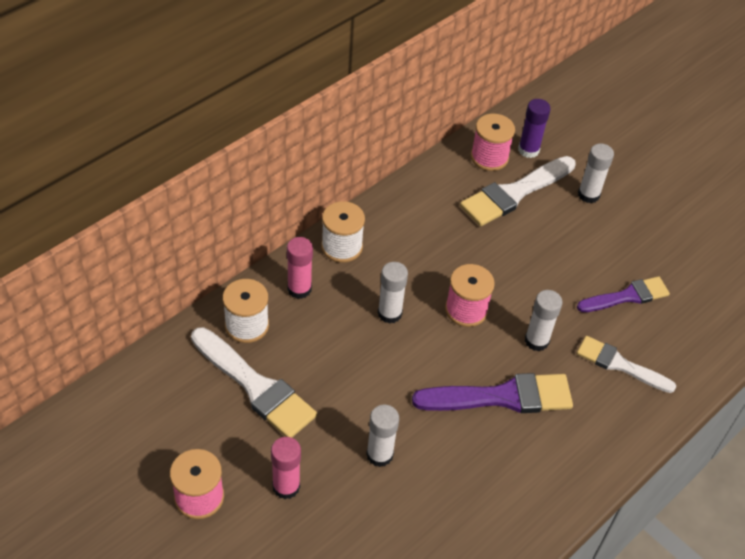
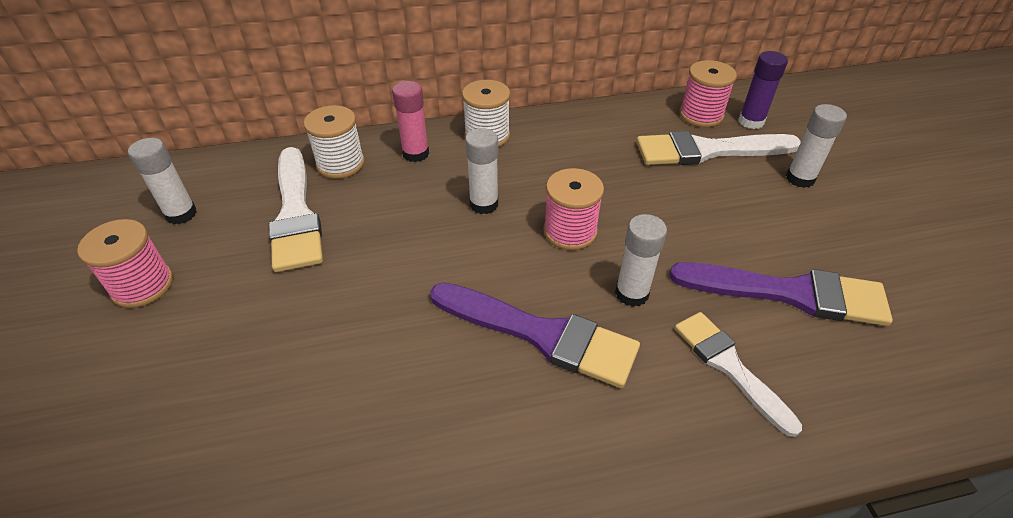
camera: 35 degrees right, 5 degrees down
(286, 486) = (226, 316): pink glue stick -> none
(379, 455) = (348, 330): white glue stick -> white glue stick (181, 214)
(627, 296) = (789, 293): purple brush -> purple brush, size x1.53

